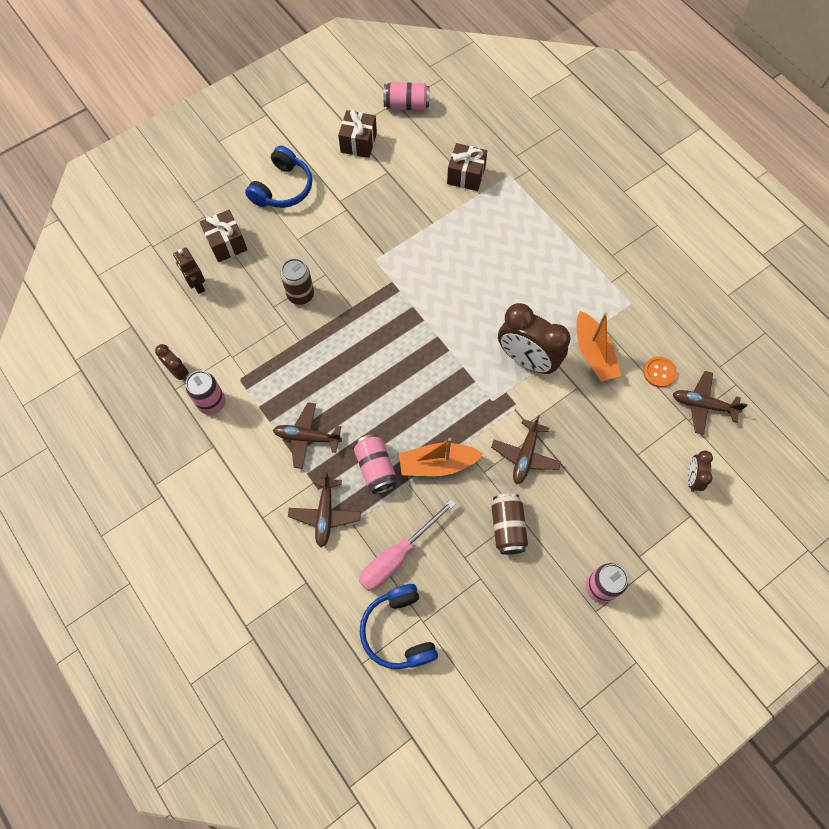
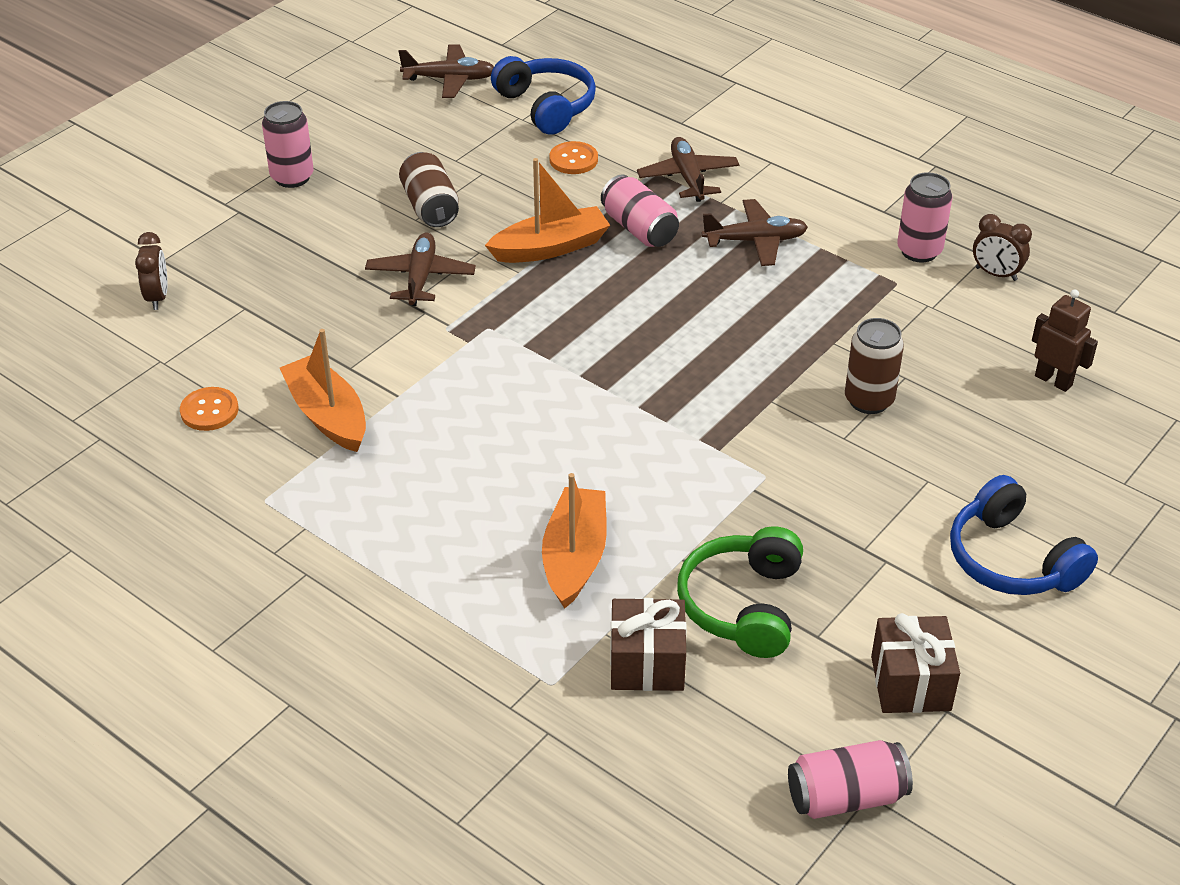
camera: 165 degrees right, 25 degrees down
(226, 243) = (1050, 448): brown gift -> none
(283, 188) = (1011, 560): blue headphones -> blue headphones turned 45 degrees counterclockwise
(397, 556) = (573, 160): pink screwdriver -> orange button
(414, 193) = (743, 605): none -> green headphones
(483, 235) = (574, 557): none -> orange boat
(527, 360) = (442, 386): brown clock -> none
(703, 405) = (134, 382): brown plane -> brown plane (449, 79)

